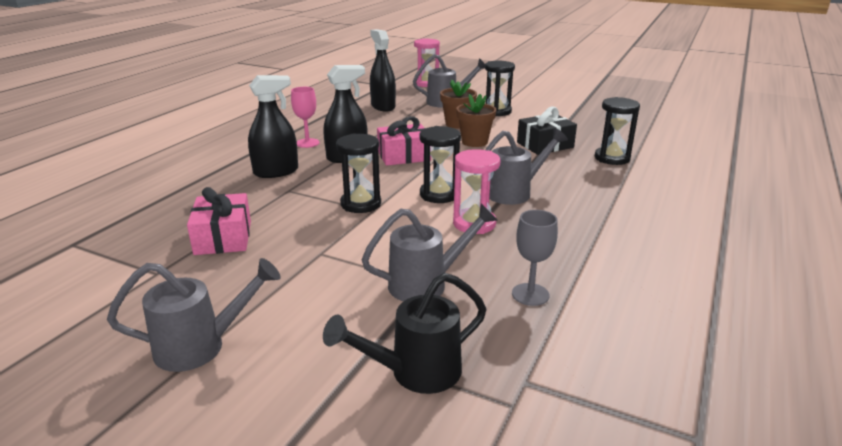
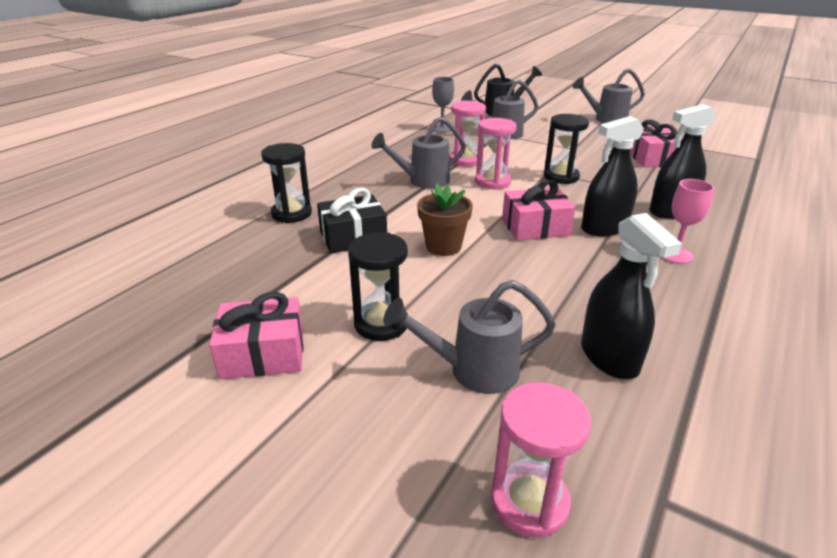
camera: 175 degrees left, 5 degrees up
(439, 195) = (492, 182): black hourglass -> pink hourglass
(457, 124) = (461, 288): brown flower pot -> none
(546, 103) = (263, 353): none -> pink gift

